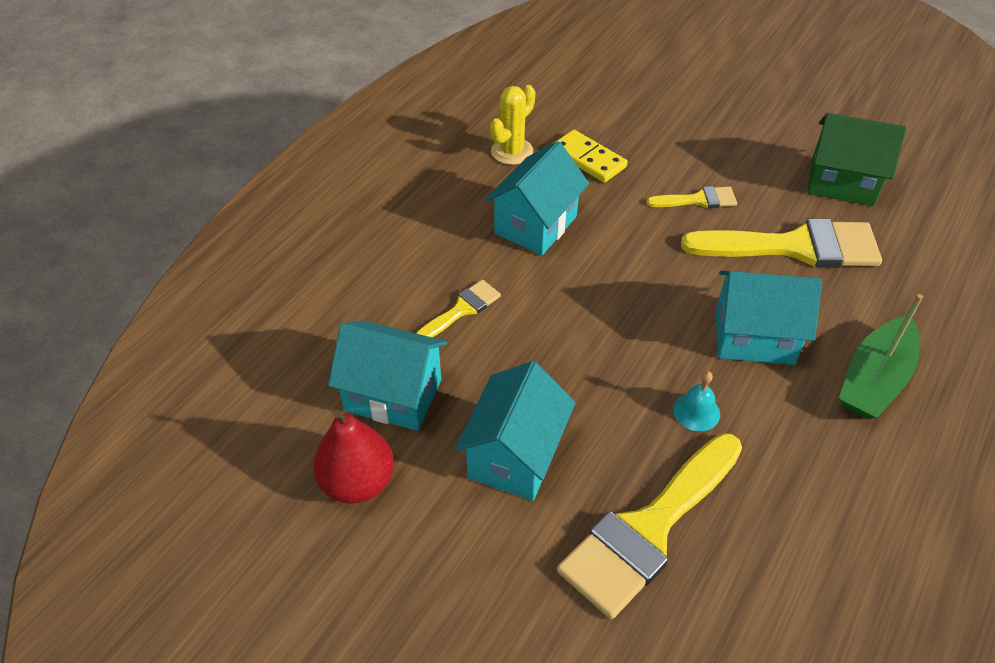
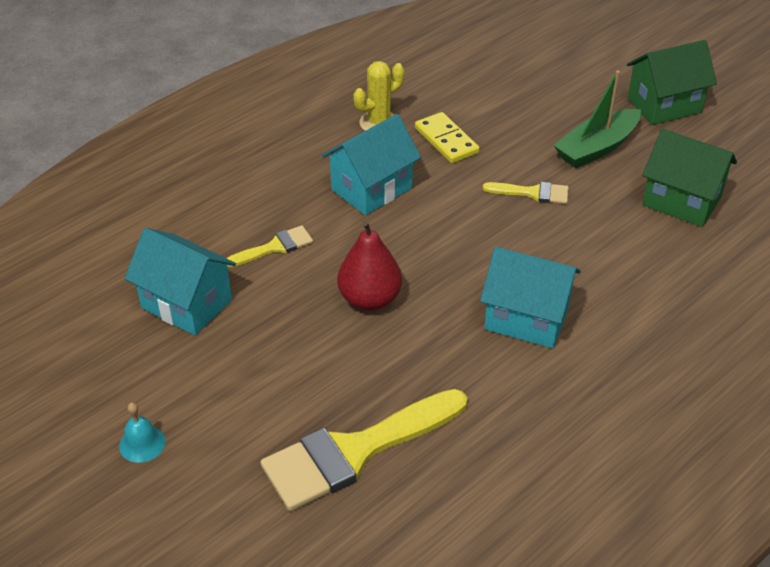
camera: 15 degrees right, 5 degrees down
(358, 482) = (129, 364): red pear -> red pear (370, 299)
(515, 456) = (267, 371): turquoise house -> none
(696, 411) = (443, 368): turquoise bell -> turquoise bell (142, 443)
(779, 88) = (664, 105): none -> green house
(794, 247) = (605, 249): yellow brush -> none
(874, 379) = (622, 375): green boat -> green boat (597, 148)

